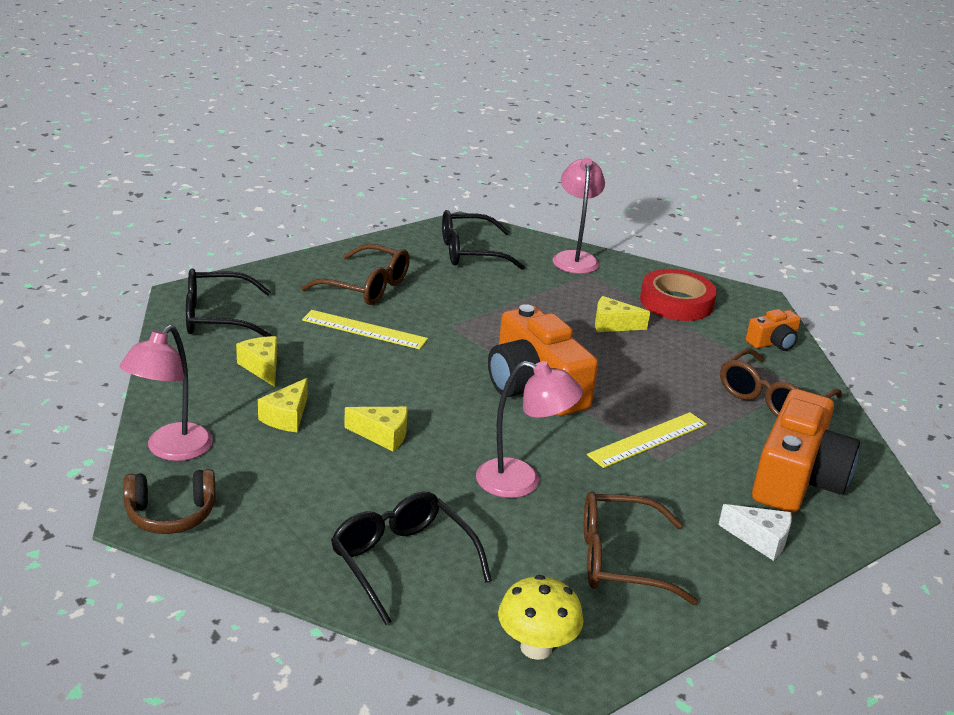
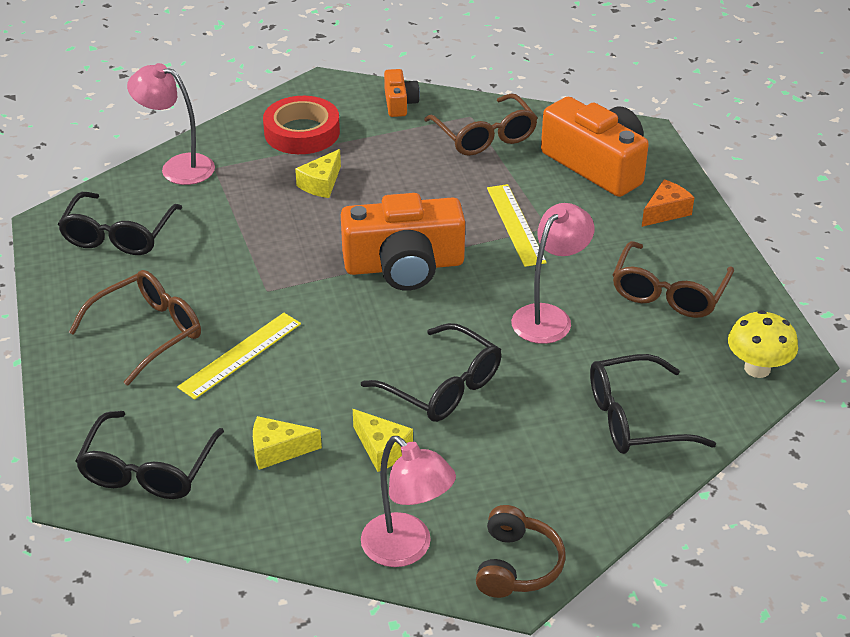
camera: 65 degrees left, 10 degrees up
(382, 435) = (443, 387): yellow cheese -> black glasses
(760, 540) = (666, 212): white cheese -> orange cheese

